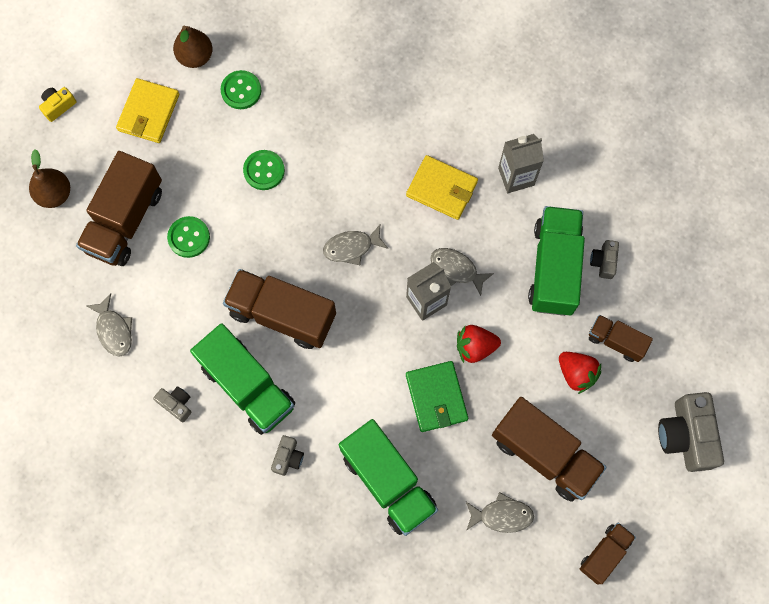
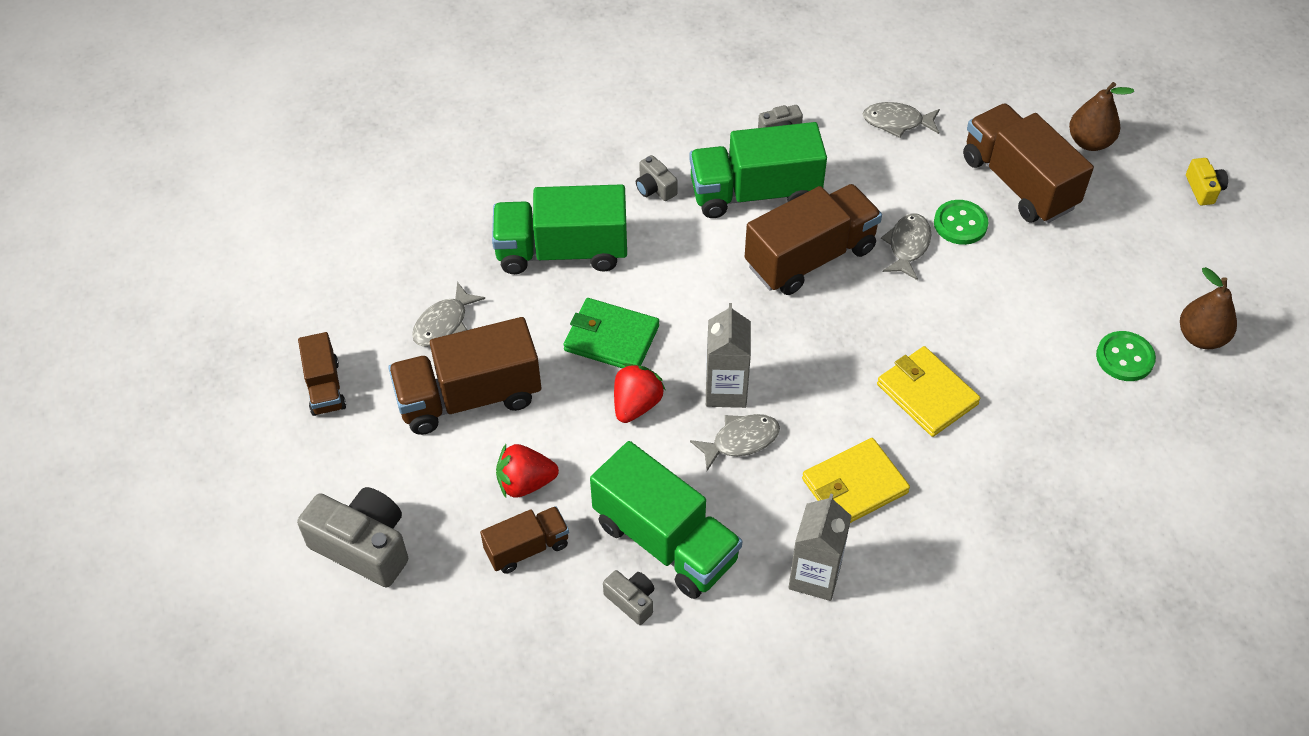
camera: 125 degrees right, 20 degrees down
(148, 112) = (1146, 260): yellow wallet -> yellow wallet (927, 394)
(264, 170) = (999, 327): green button -> none
(351, 247) = (843, 357): grey fish -> grey fish (907, 246)

